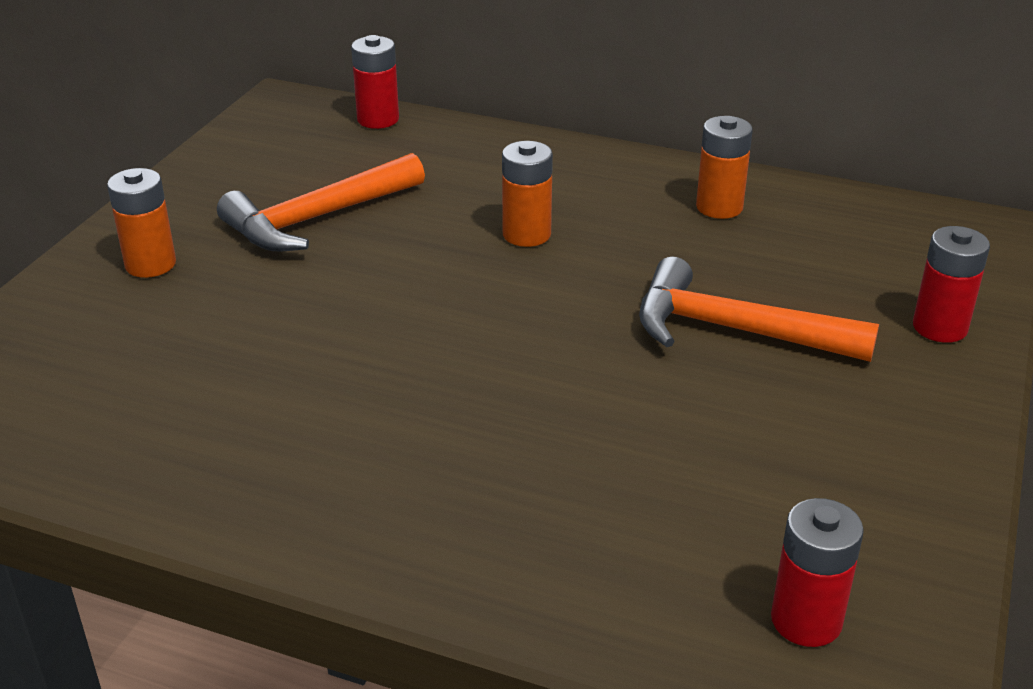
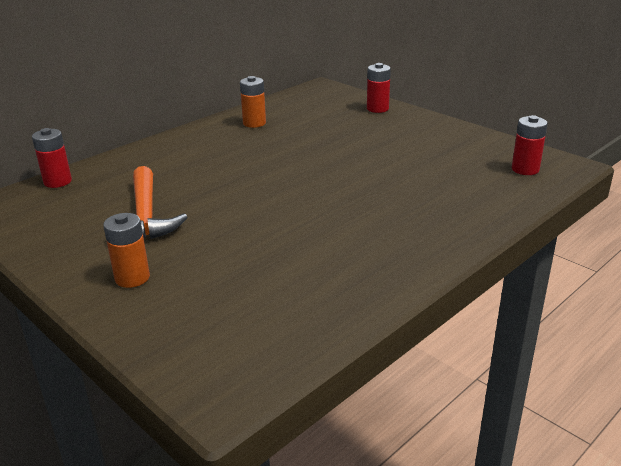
camera: 65 degrees left, 5 degrees down
(526, 234) = (228, 166): orange battery -> none
(735, 330) = (348, 141): orange hammer -> none

